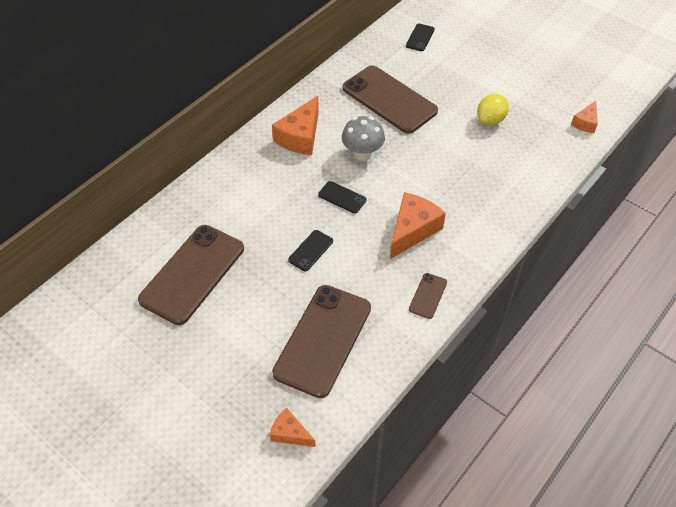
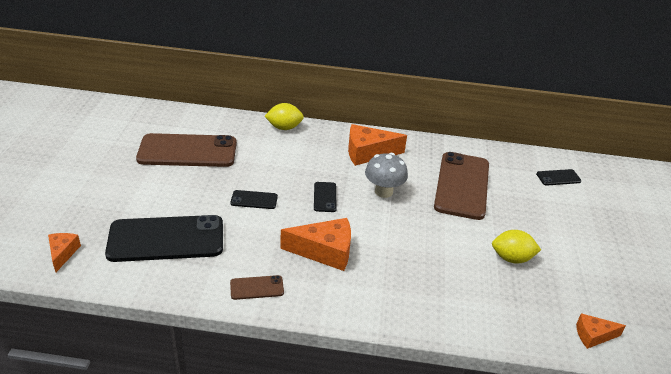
camera: 55 degrees right, 15 degrees down
(212, 179) = (284, 127): none -> yellow lemon
(323, 340) = (166, 239): brown phone -> black phone

